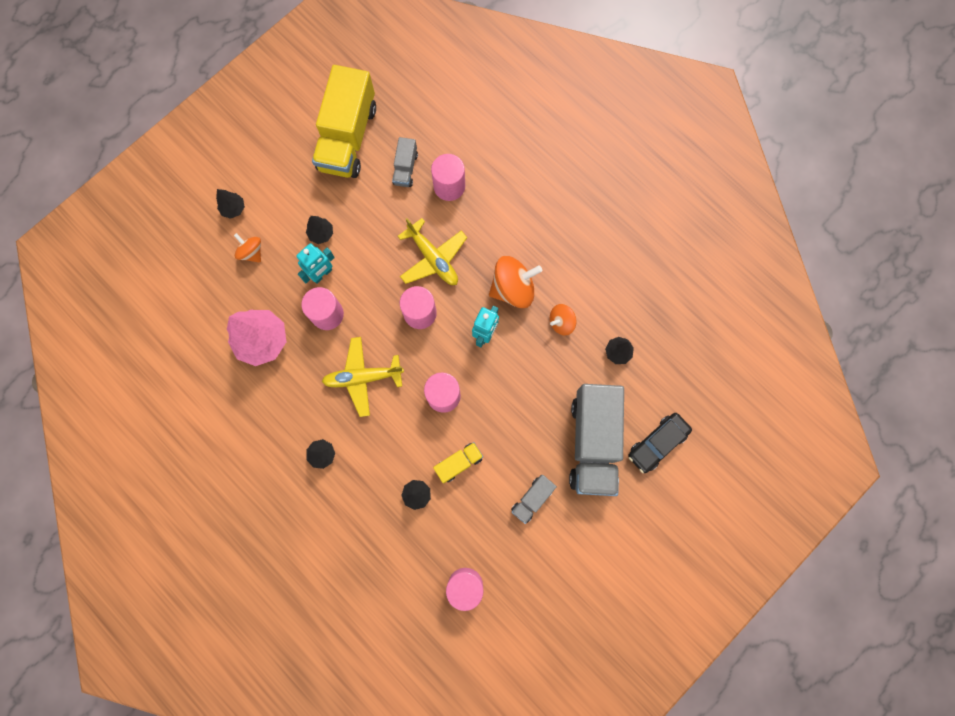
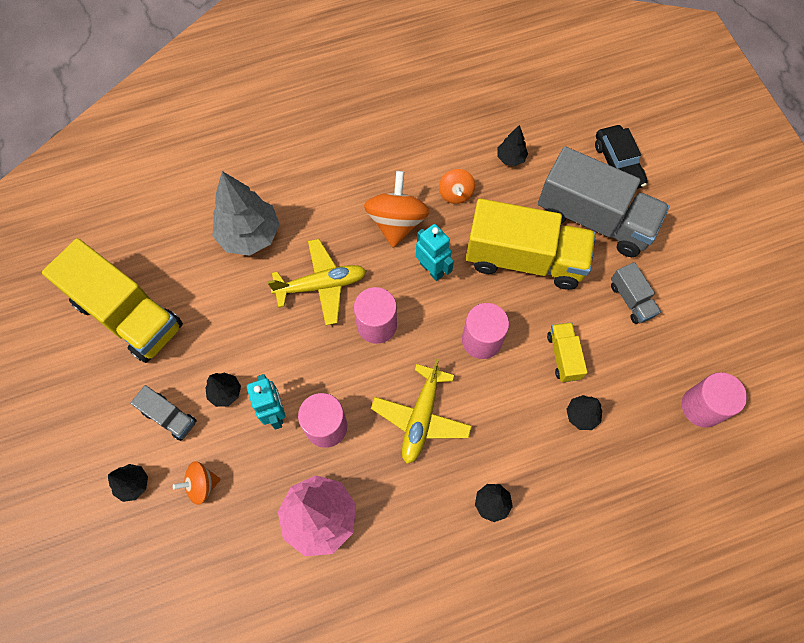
camera: 65 degrees left, 10 degrees down
(405, 168) = (203, 270): grey truck -> grey truck (169, 417)
(449, 186) = (249, 235): pink cylinder -> grey tree
(528, 400) = (524, 259): none -> yellow truck

